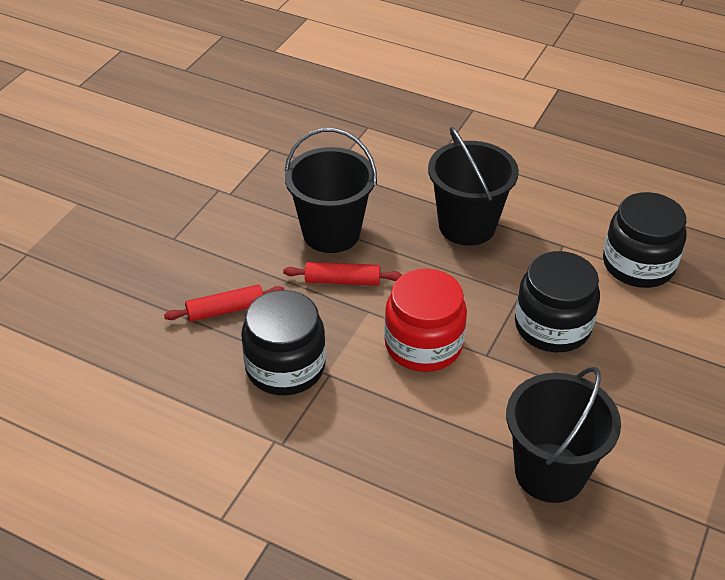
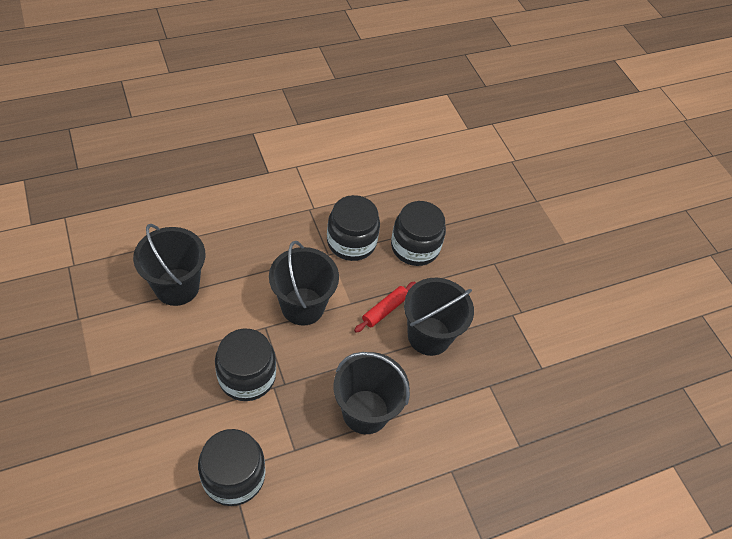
camera: 125 degrees right, 10 degrees up
(225, 310) = (415, 247): red rolling pin -> black jar
(423, 344) = (303, 306): red jar -> black bucket

